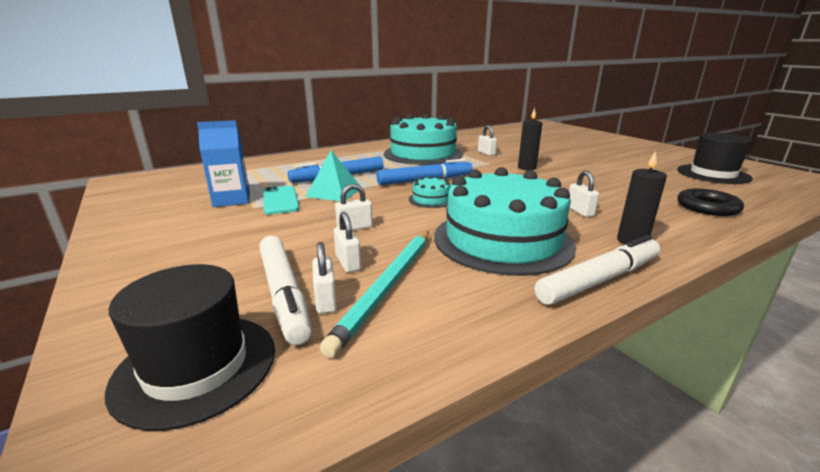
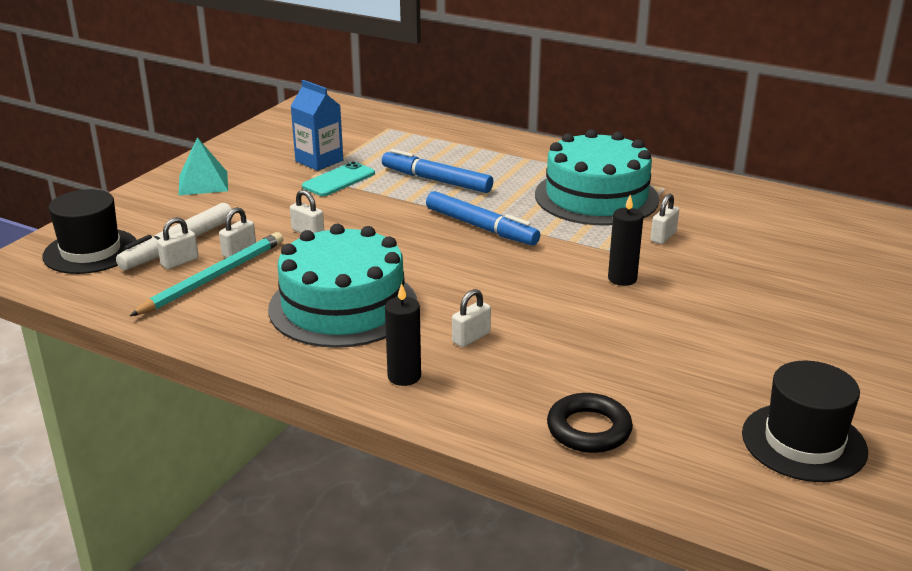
camera: 60 degrees right, 5 degrees up
(334, 192) = (387, 195): turquoise pyramid -> turquoise pyramid (203, 183)
(387, 287) = (213, 277): turquoise pencil -> turquoise pencil turned 135 degrees clockwise
(431, 199) = (418, 247): turquoise cake -> none
(599, 279) = (294, 364): white marker -> none

